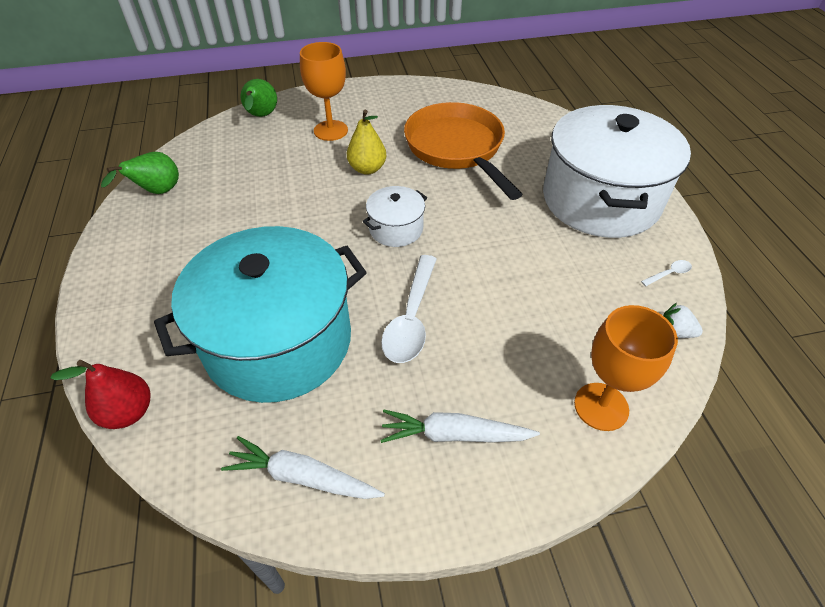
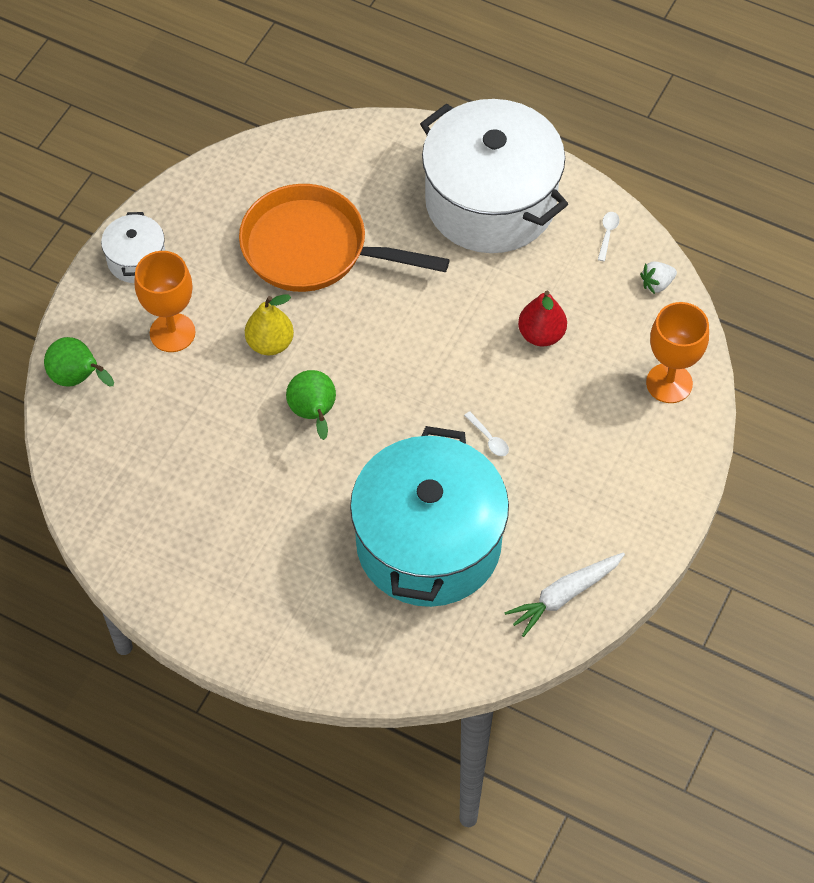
camera: 50 degrees left, 10 degrees up
(129, 412) = (410, 678): red pear -> red pear (541, 334)
(157, 192) = (130, 539): green pear -> green pear (314, 414)
(396, 229) = (378, 379): white pot -> white pot (136, 259)
(411, 318) = (489, 438): white spoon -> white spoon, size x0.43
(454, 435) = (612, 485): white carrot -> none

